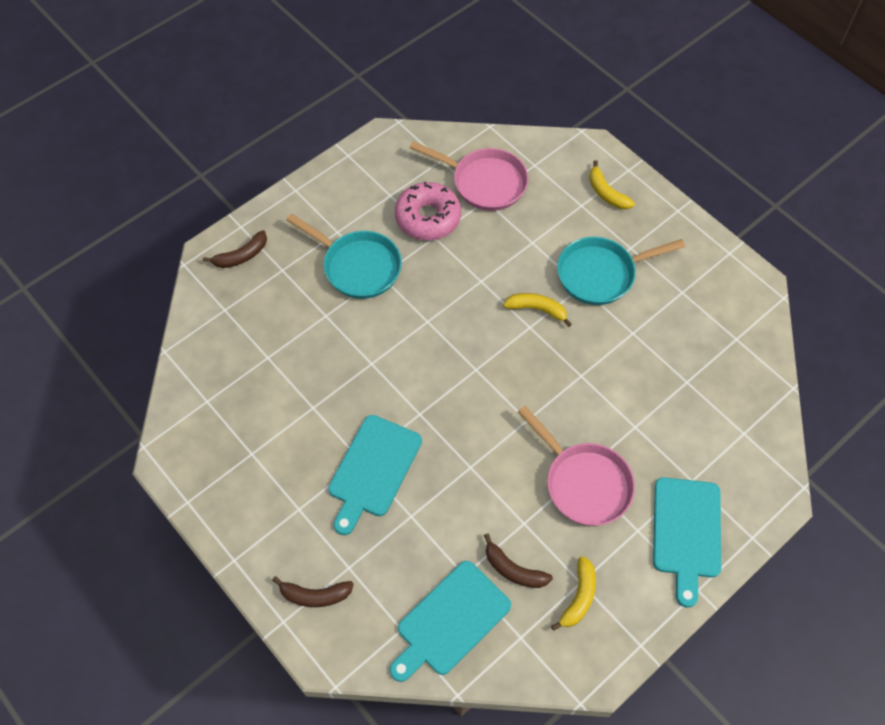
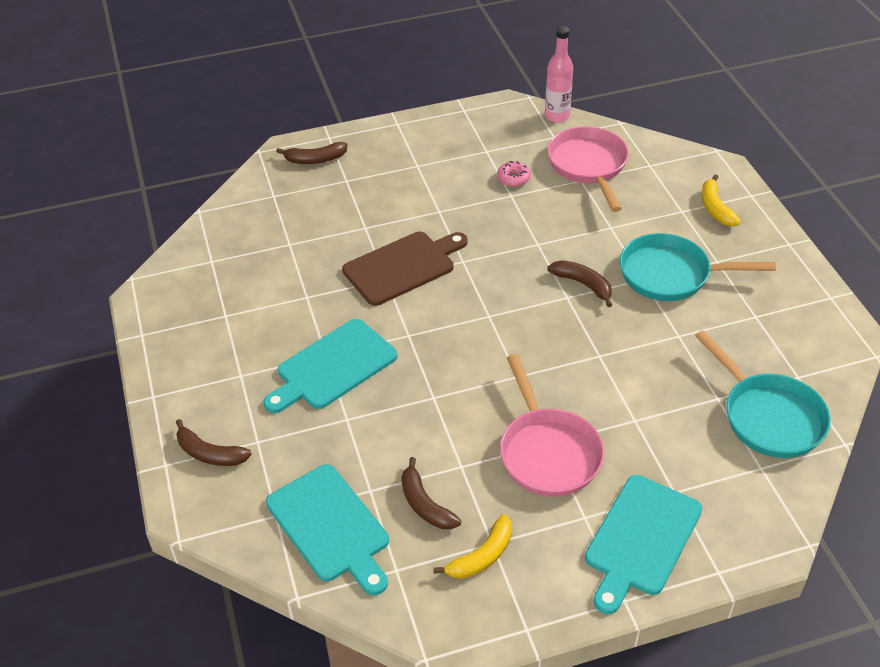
camera: 25 degrees right, 15 degrees down
(358, 266) = (420, 198): turquoise pan -> turquoise pan (768, 417)
(379, 345) = (403, 266): none -> brown cutting board
(428, 218) = (513, 178): pink donut -> pink donut, size x0.47
(432, 136) = (556, 116): none -> pink bottle
(450, 621) = (330, 526): turquoise cutting board -> turquoise cutting board turned 105 degrees counterclockwise
(484, 182) = (588, 166): pink pan -> pink pan turned 150 degrees counterclockwise
(537, 309) = (583, 284): yellow banana -> brown banana

